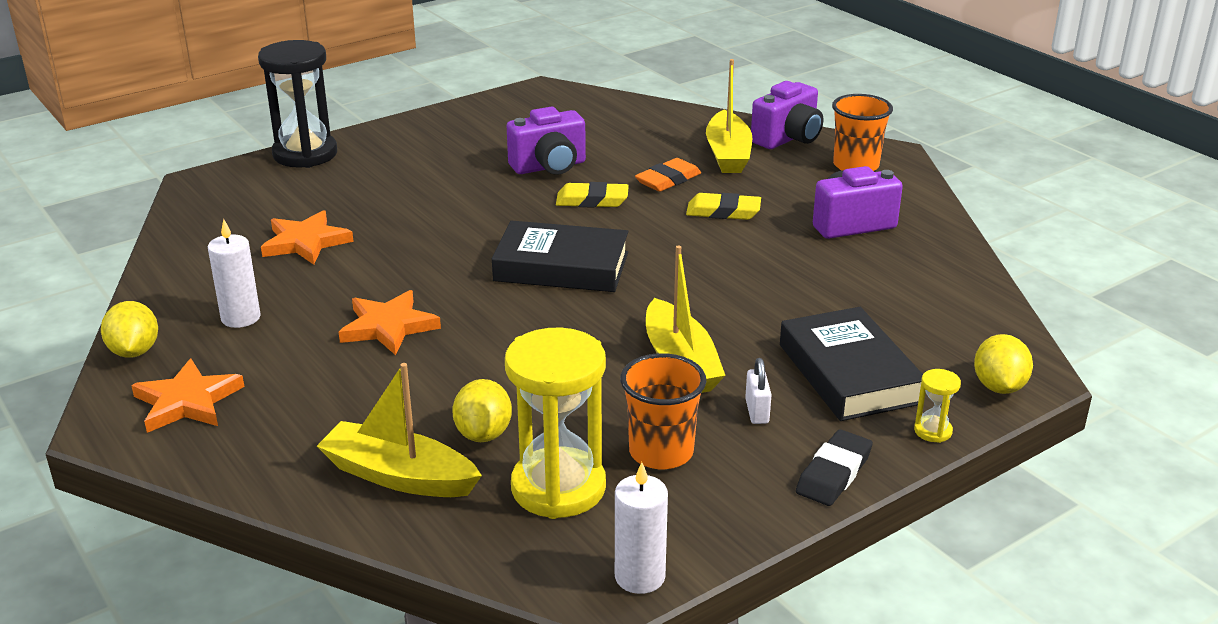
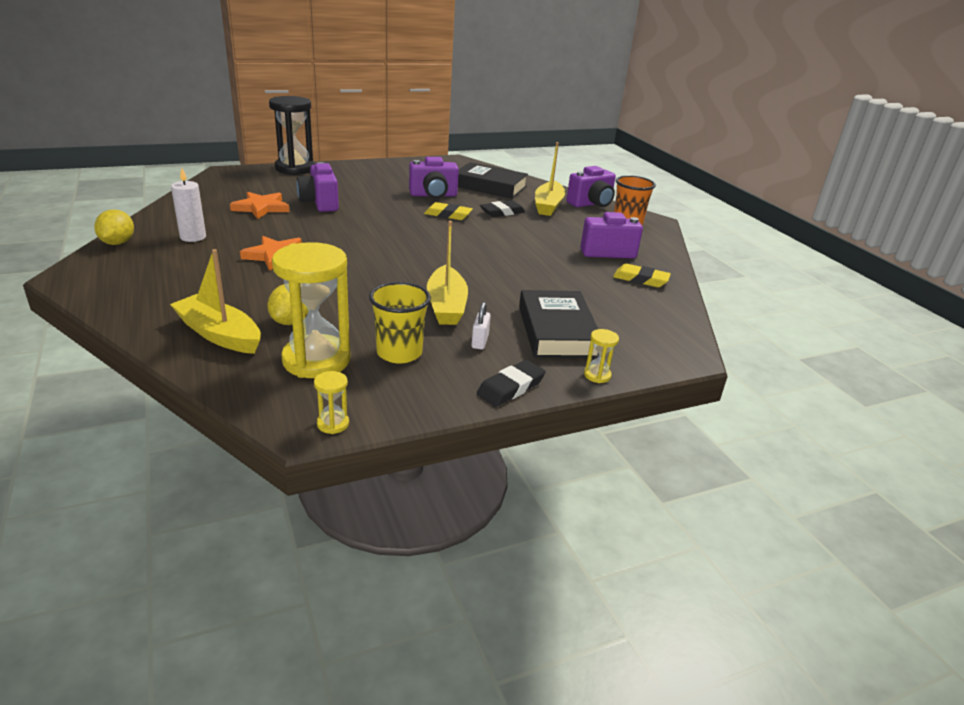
camera: 10 degrees right, 0 degrees up
(187, 402) = (125, 272): orange star -> none
(388, 216) = (320, 203): none -> purple camera
(561, 267) = (405, 244): black book -> black book (489, 186)
(639, 577) = (333, 424): white candle -> yellow hourglass
(661, 452) = (399, 353): orange cup -> yellow cup
(668, 180) = (502, 212): orange eraser -> black eraser
(723, 212) = (527, 233): yellow eraser -> yellow eraser (640, 279)
(999, 387) = (659, 357): yellow lemon -> none

